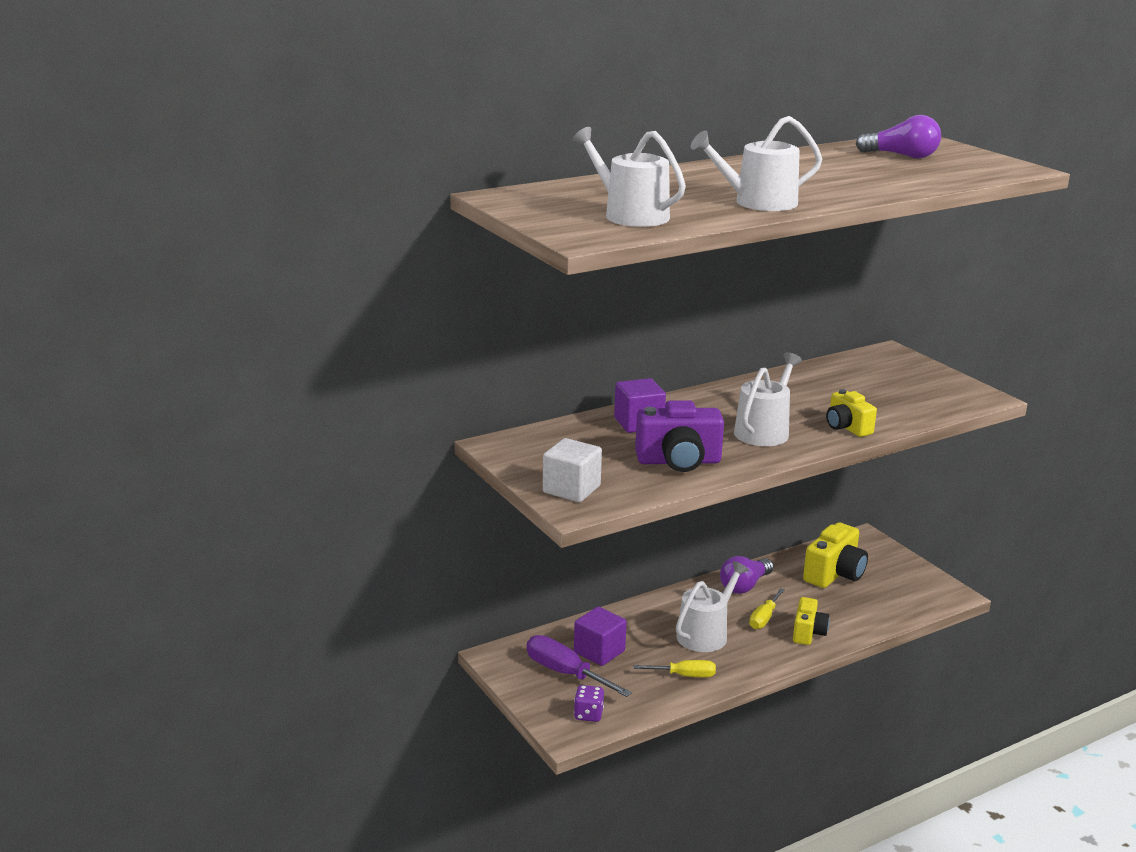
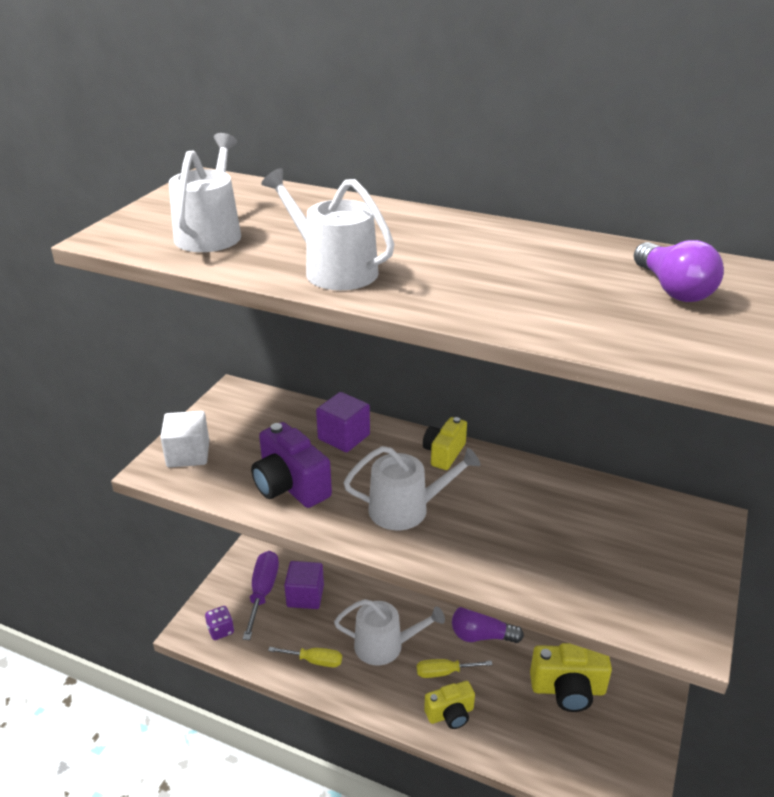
camera: 55 degrees right, 10 degrees up
(684, 675) = (314, 661): yellow screwdriver -> yellow screwdriver turned 45 degrees counterclockwise
(847, 427) = (475, 558): yellow camera -> yellow camera (444, 453)

